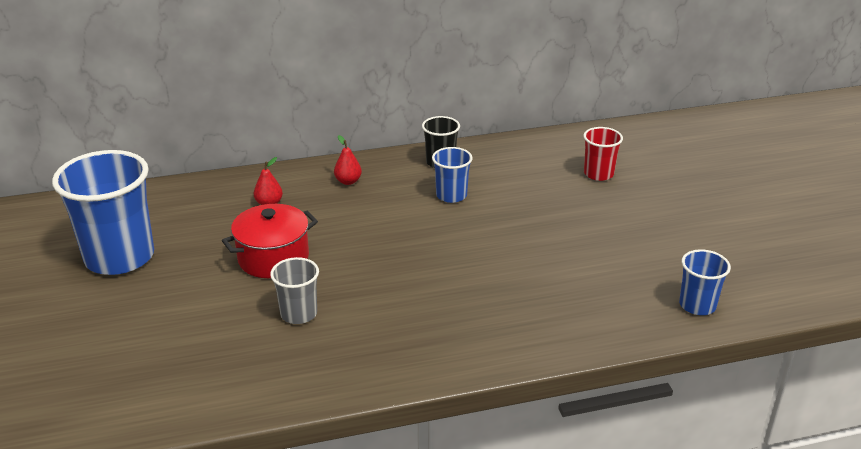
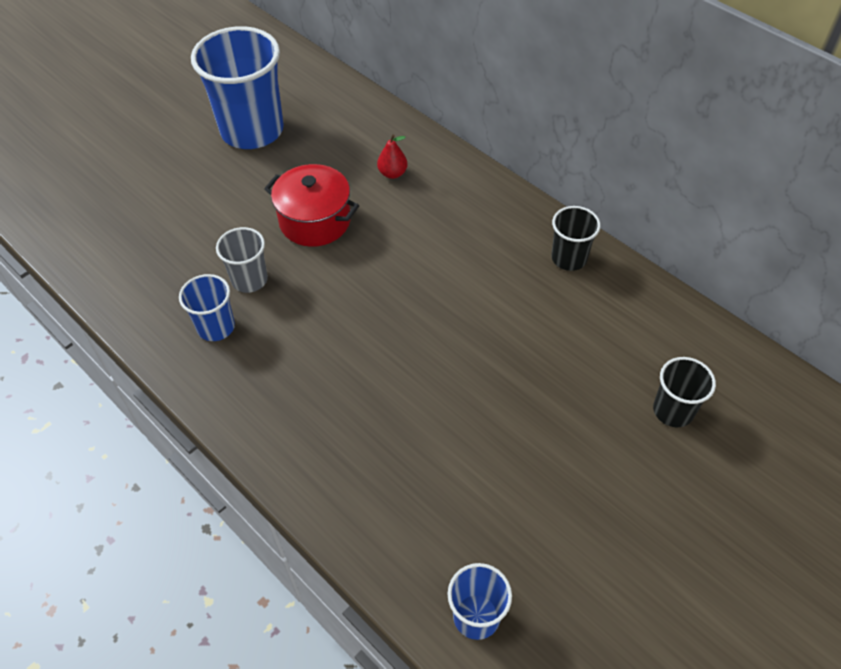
camera: 60 degrees right, 20 degrees up
(348, 181) = (473, 206): red pear -> none
(451, 195) = (514, 296): blue cup -> blue cup (216, 327)
(598, 174) = (673, 410): red cup -> black cup

